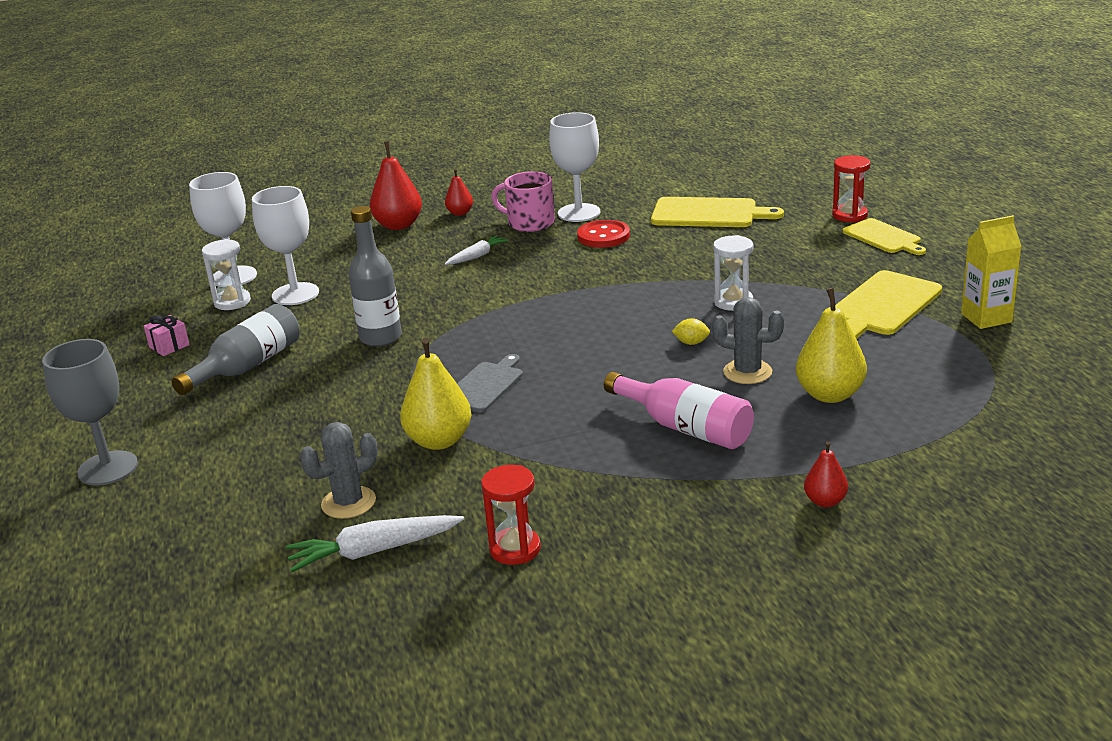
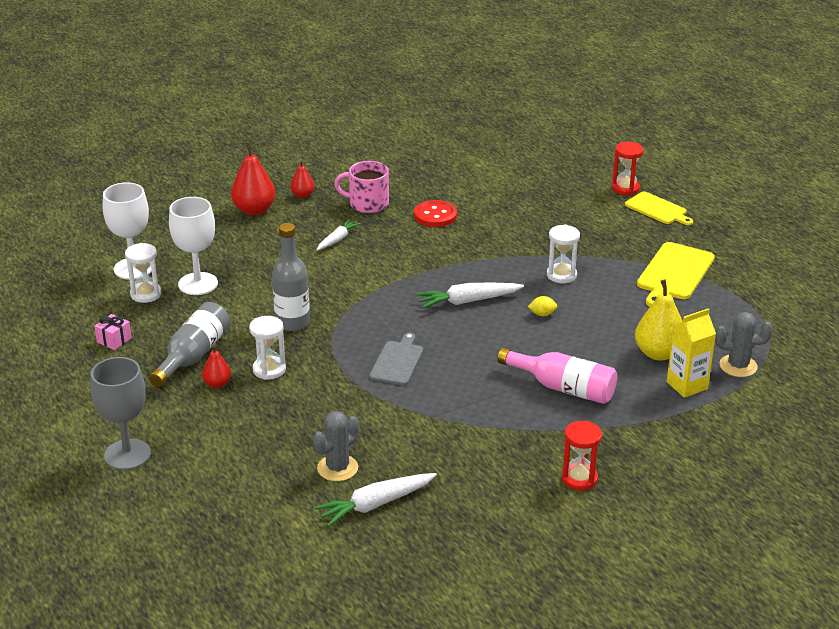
camera: 15 degrees left, 5 degrees up
(326, 386) = (269, 370): none -> white hourglass
(439, 441) = (383, 412): yellow pear -> none
(515, 549) = (478, 494): red hourglass -> red hourglass (579, 478)
(579, 213) = (405, 192): white goblet -> none
(603, 325) = (468, 301): none -> white carrot
(708, 213) = (513, 190): yellow cutting board -> none
(747, 372) = (593, 338): grey cactus -> grey cactus (738, 366)
(825, 501) = (680, 439): red pear -> red pear (217, 384)
(986, 318) = (751, 281): yellow carton -> yellow carton (687, 385)

